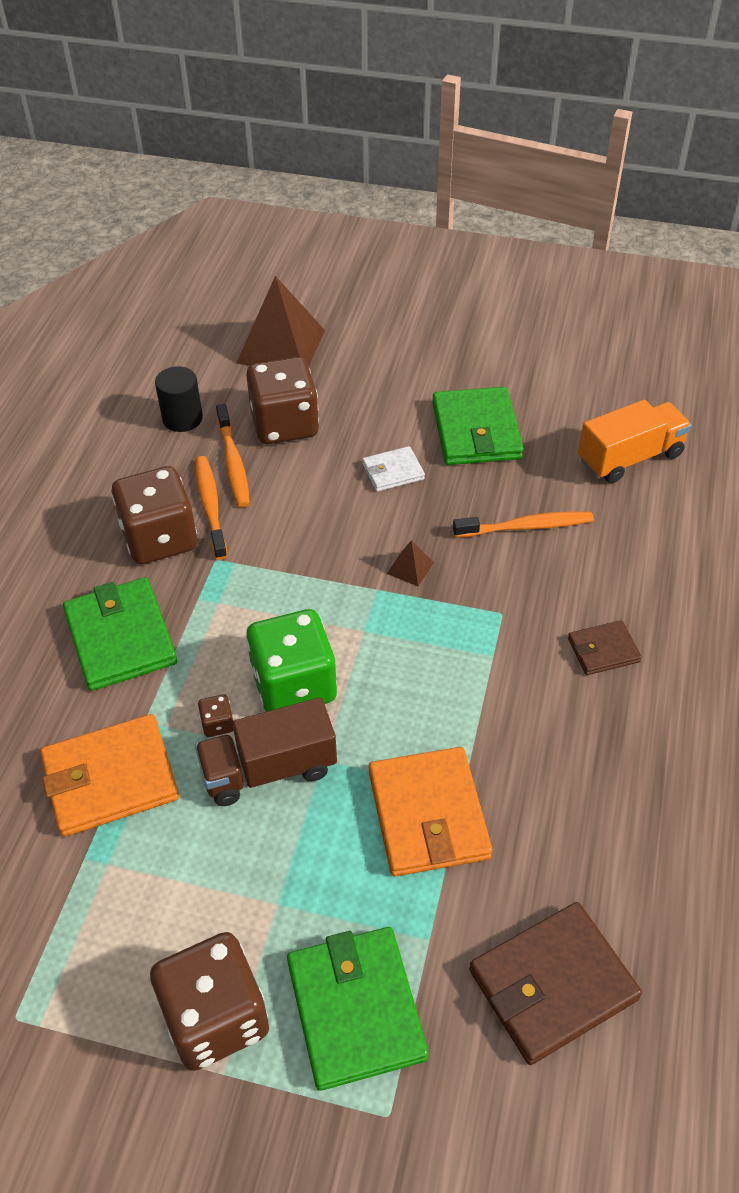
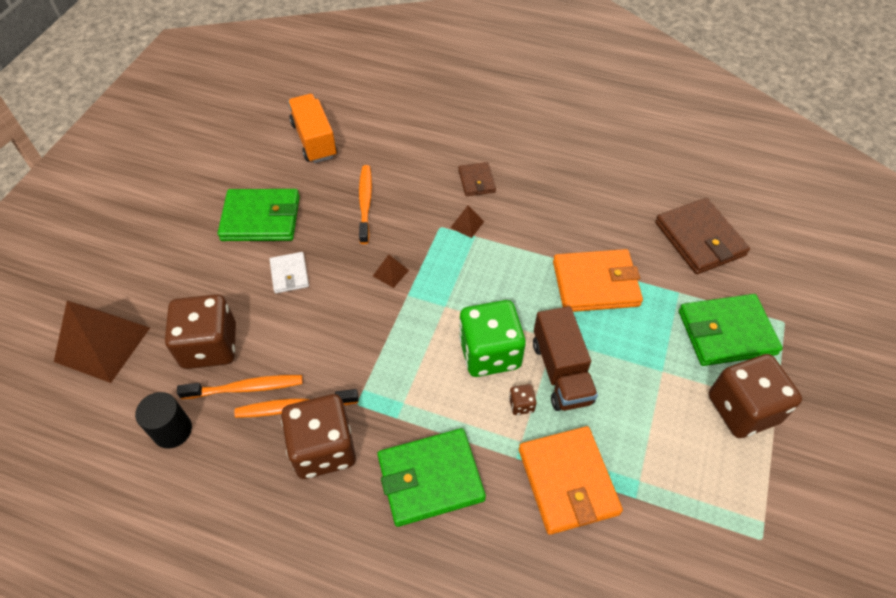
camera: 85 degrees left, 5 degrees up
(512, 644) = (467, 224): none -> brown pyramid

